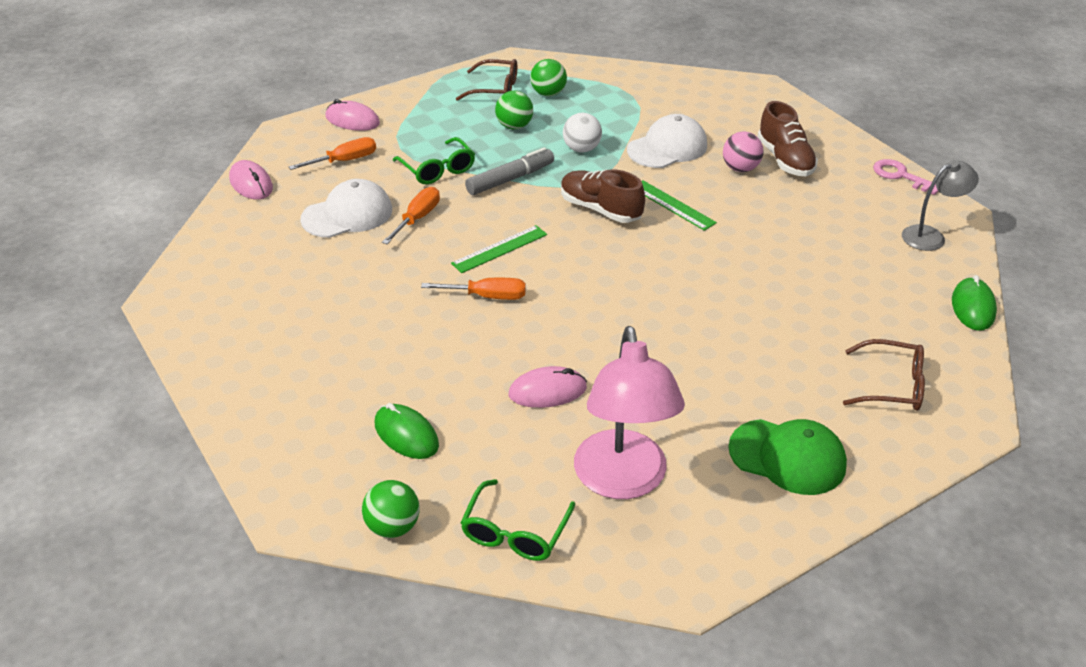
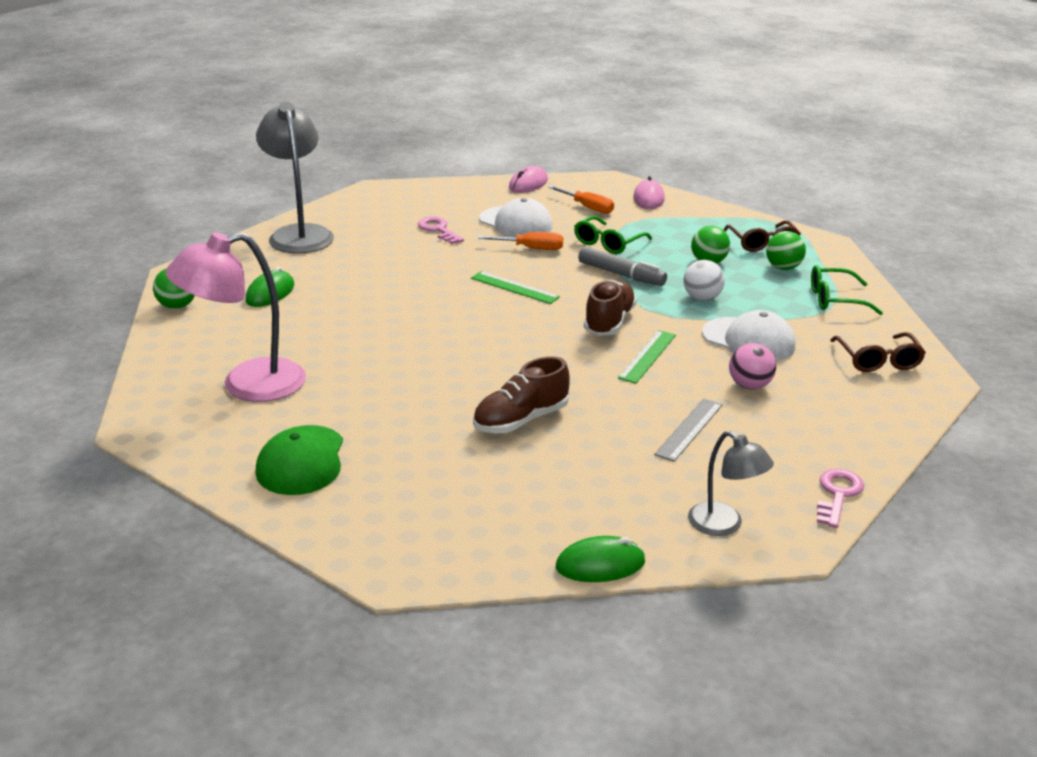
camera: 70 degrees right, 10 degrees down
(252, 387) = (299, 234): none -> grey lamp
(324, 272) = (438, 230): none -> pink key
(486, 296) = (446, 293): orange screwdriver -> none
(515, 532) = (181, 350): green glasses -> green glasses (835, 299)
(547, 391) = (341, 337): pink mouse -> none
(785, 160) = (794, 411): brown shoe -> brown shoe (521, 420)
(797, 215) = (689, 429): none -> grey ruler
(892, 385) = (429, 514): brown glasses -> brown glasses (878, 360)

